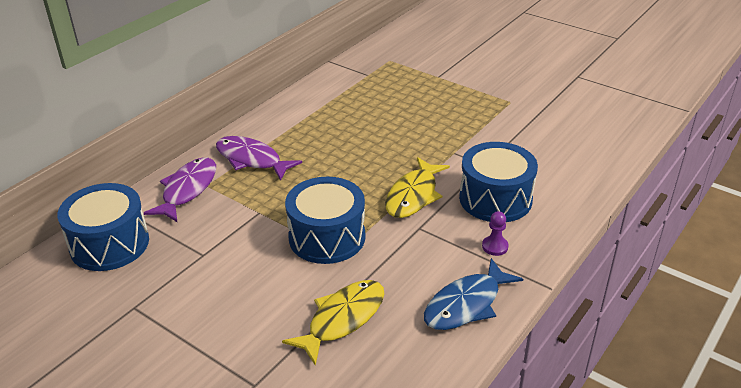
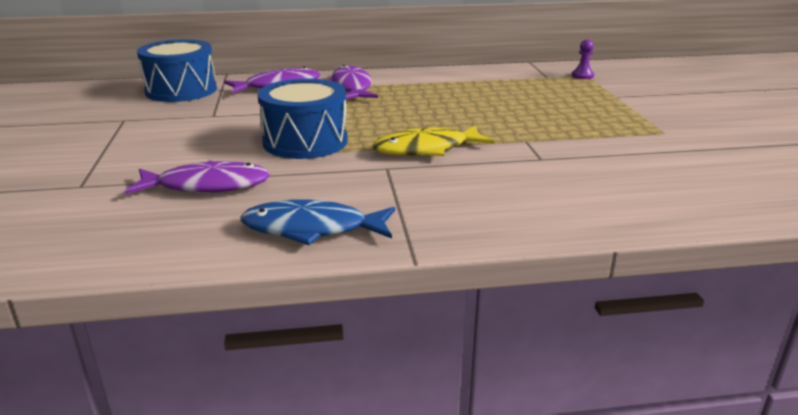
camera: 45 degrees right, 10 degrees down
(342, 319) = (207, 186): yellow fish -> purple fish
(495, 199) = (499, 182): blue drum -> none
(495, 246) = (426, 209): purple pawn -> purple pawn (582, 76)

